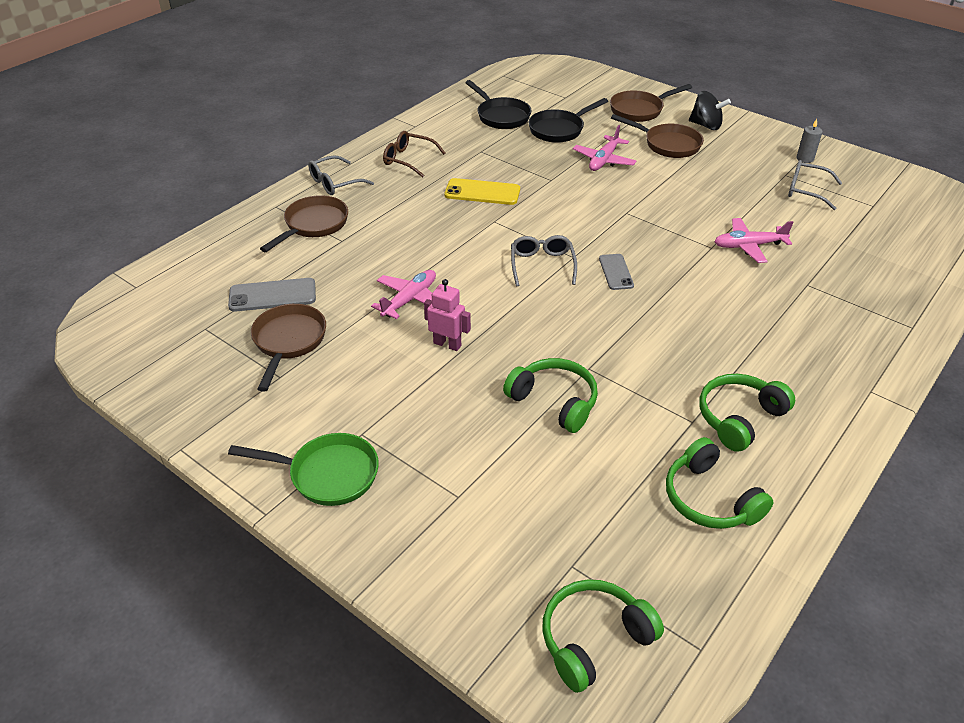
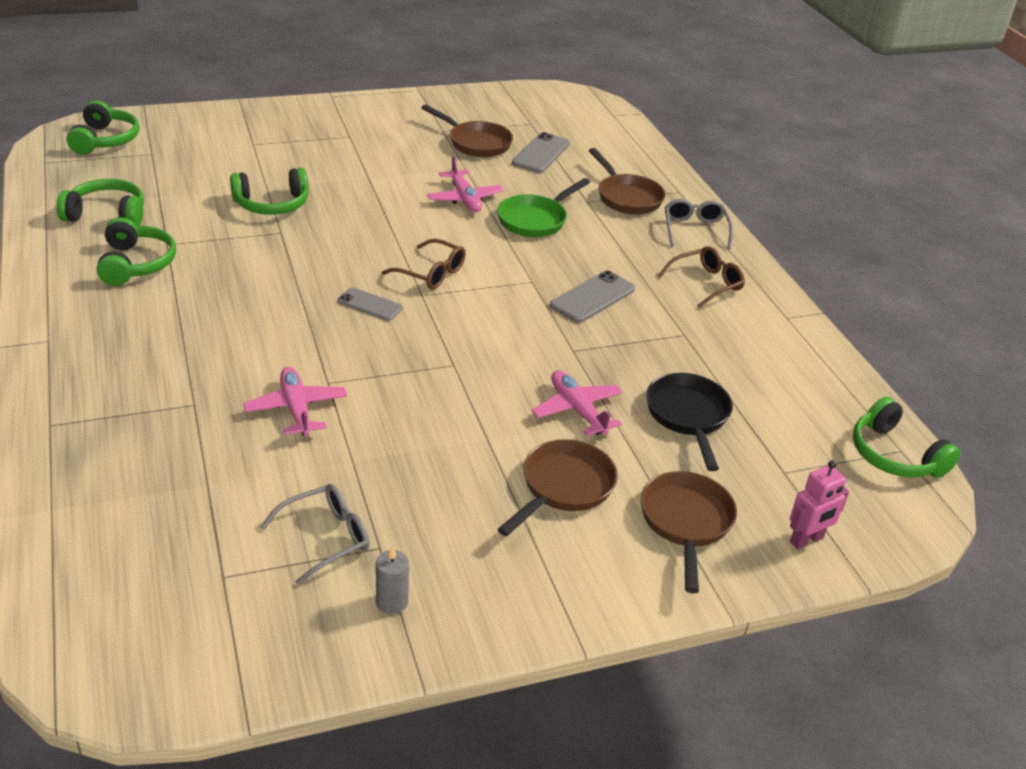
camera: 120 degrees right, 5 degrees down
(327, 474) = (333, 118): green pan -> green pan (535, 220)
(447, 344) = (390, 192): pink robot -> pink robot (806, 540)
(482, 192) = (592, 297): yellow phone -> grey phone
(501, 116) = (765, 388): black pan -> none
(510, 76) = (894, 455): none -> green headphones
(542, 265) = (431, 273): grey glasses -> brown glasses
(668, 144) = (563, 488): brown pan -> brown pan turned 150 degrees clockwise
(706, 125) = (581, 563): black spinning top -> none
(748, 246) = (296, 409): pink plane -> pink plane turned 45 degrees counterclockwise

